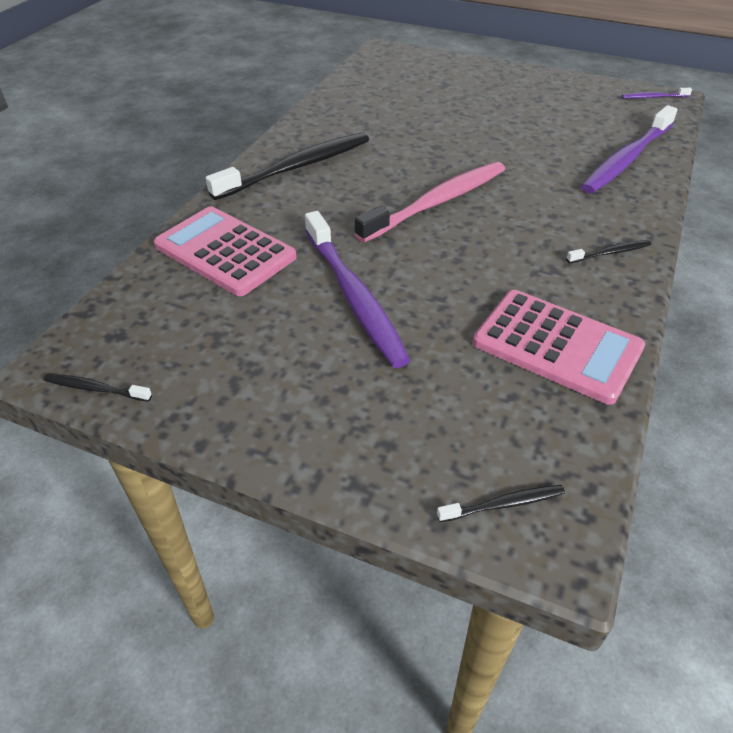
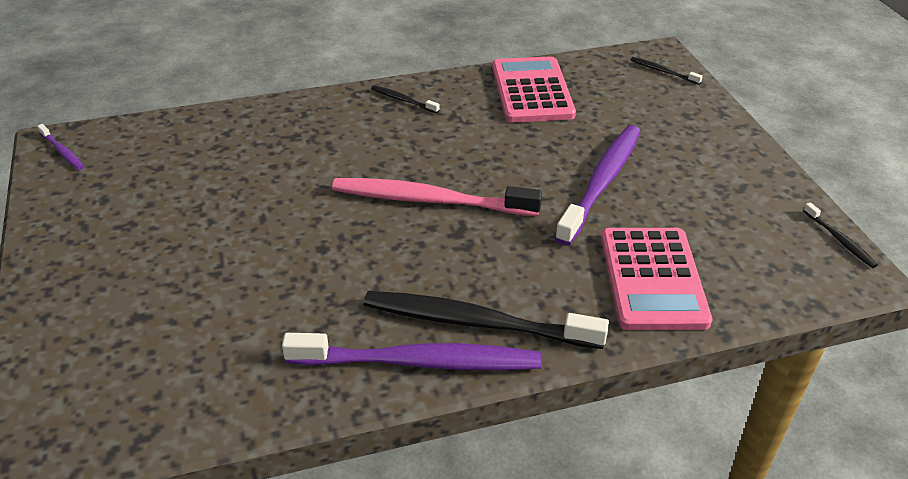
camera: 130 degrees left, 5 degrees down
(626, 159) = (235, 131): purple toothbrush -> purple toothbrush (419, 362)

